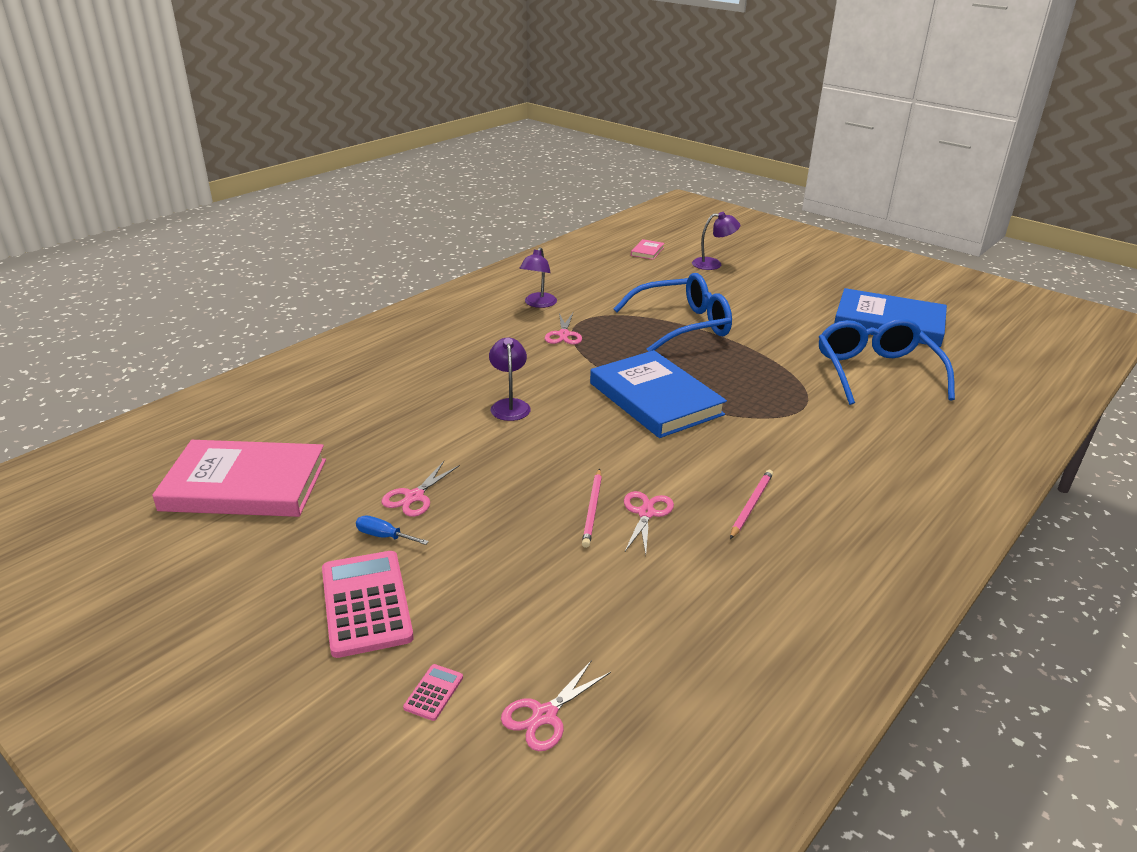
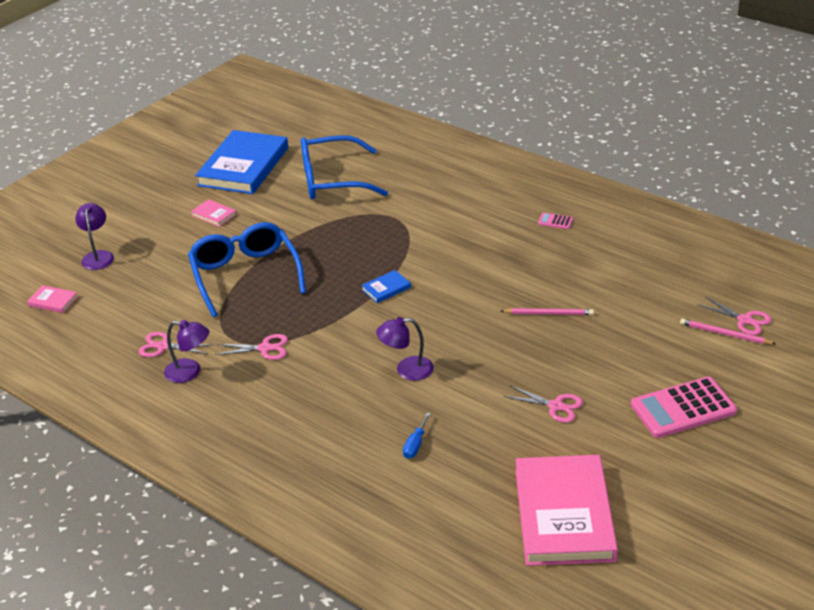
camera: 90 degrees left, 5 degrees up
(384, 536) = (609, 414): blue screwdriver -> blue screwdriver (415, 445)
(433, 692) = (746, 364): pink calculator -> pink calculator (555, 221)
(646, 513) = (547, 289): pink scissors -> pink scissors (163, 346)
(655, 399) = (386, 288): blue book -> blue book, size x0.40
(751, 505) = (526, 244): pink pencil -> pink pencil (724, 334)
(789, 309) = (214, 215): none -> pink book

